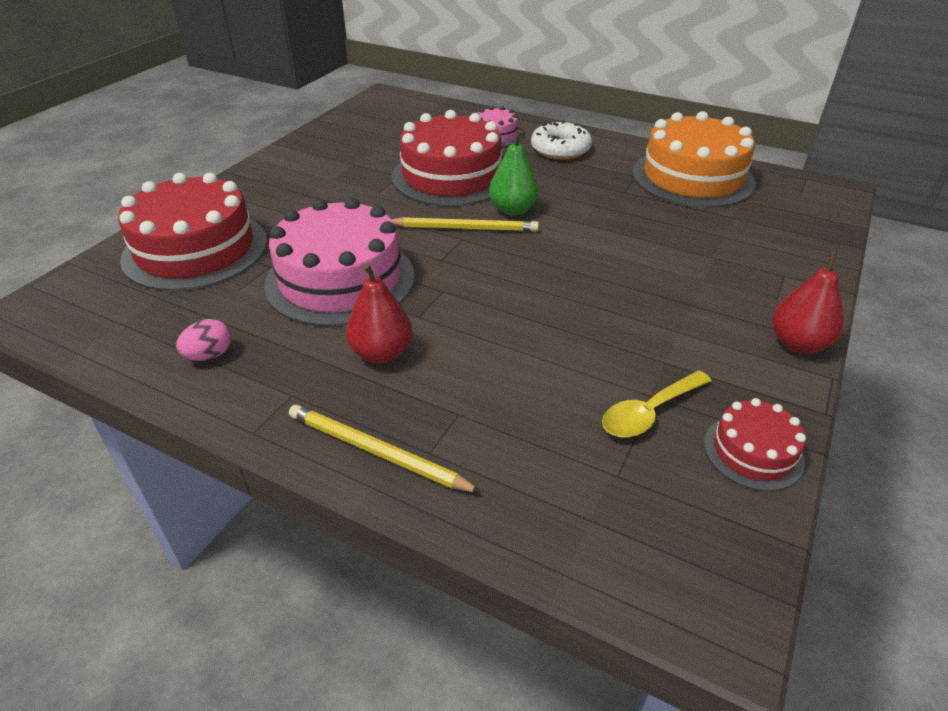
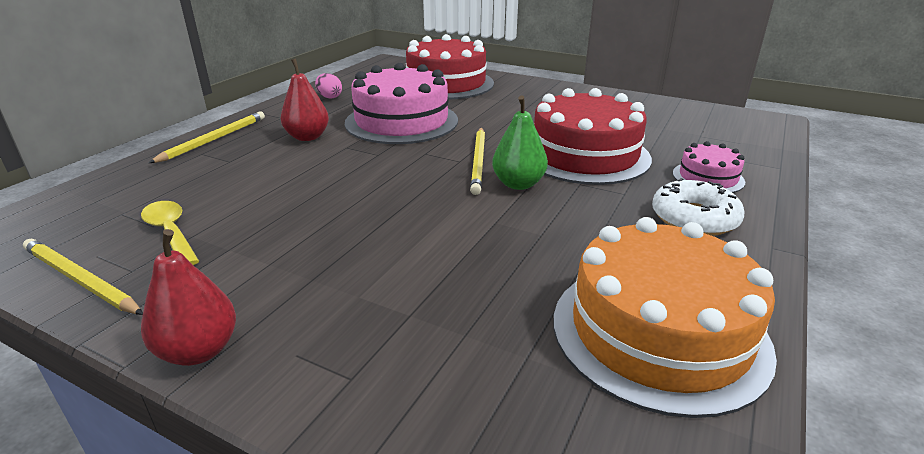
camera: 90 degrees right, 10 degrees down
(753, 452) = (80, 280): red cake -> yellow pencil

